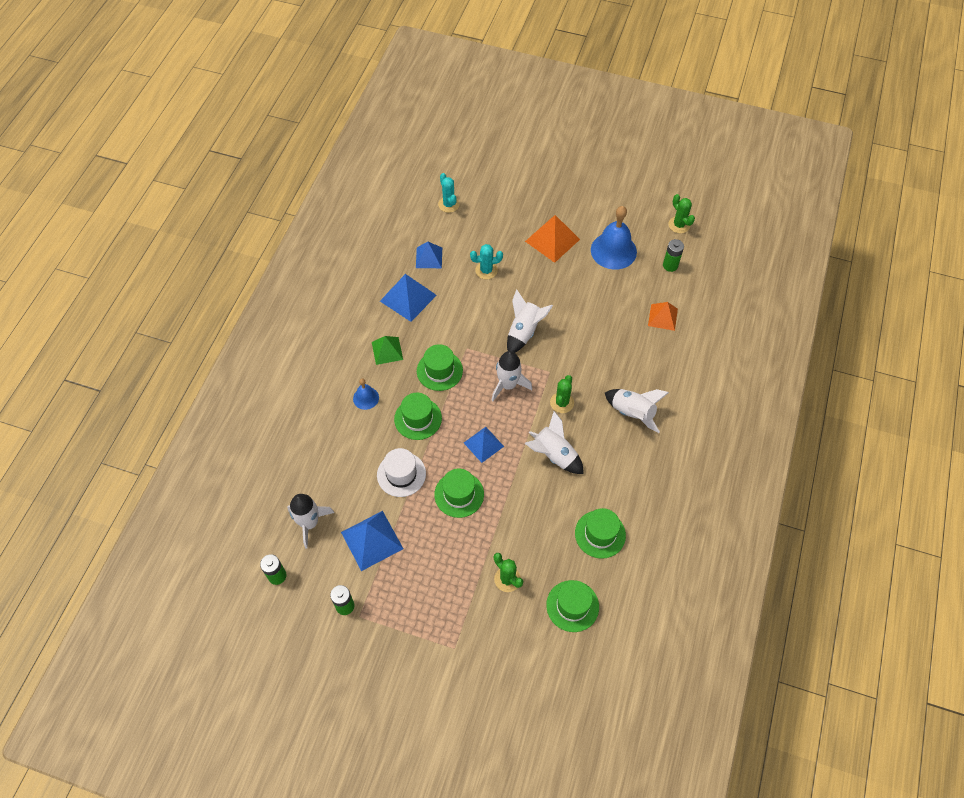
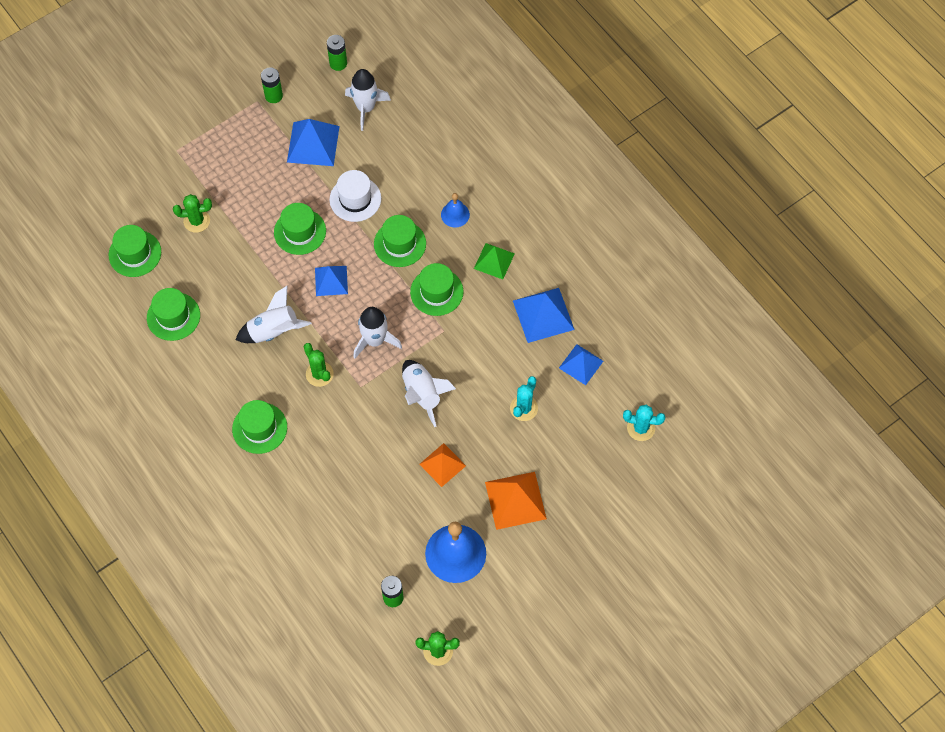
camera: 125 degrees right, 5 degrees up
(632, 413) = (259, 428): white rocket -> green hat
(662, 317) = (338, 538): orange pyramid -> orange pyramid (442, 464)

